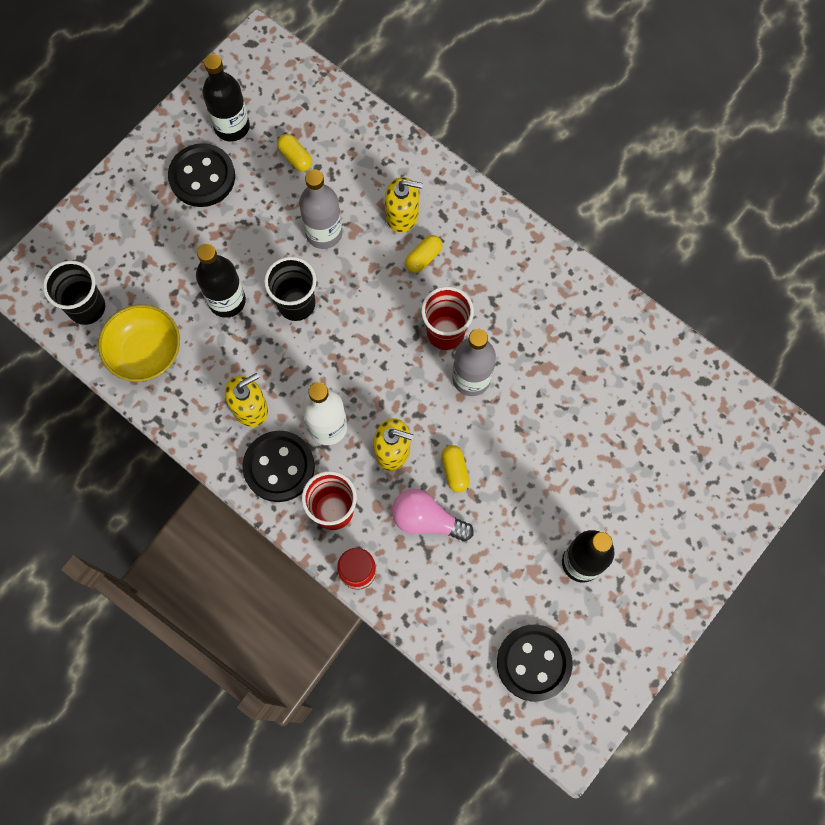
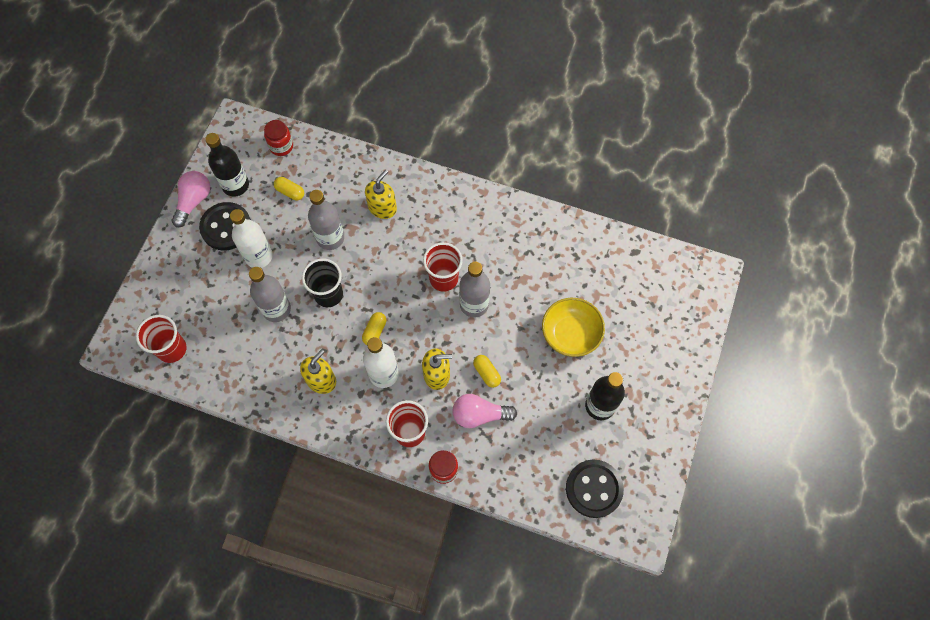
camera: 20 degrees left, 5 degrees down
(87, 307) = (172, 349): black cup -> red cup
(146, 352) = (228, 366): yellow bowl -> yellow bowl (570, 334)
(174, 131) = (194, 201): none -> pink light bulb
(227, 301) = (276, 309): black bottle -> grey bottle
(229, 226) = (258, 256): none -> white bottle
(279, 467) = (358, 415): black button -> none
(305, 94) = (281, 146): none -> red jar
(402, 215) = (382, 207): yellow soap dispenser -> yellow soap dispenser turned 45 degrees counterclockwise
(423, 258) = (408, 232): yellow capsule -> yellow capsule (375, 331)

